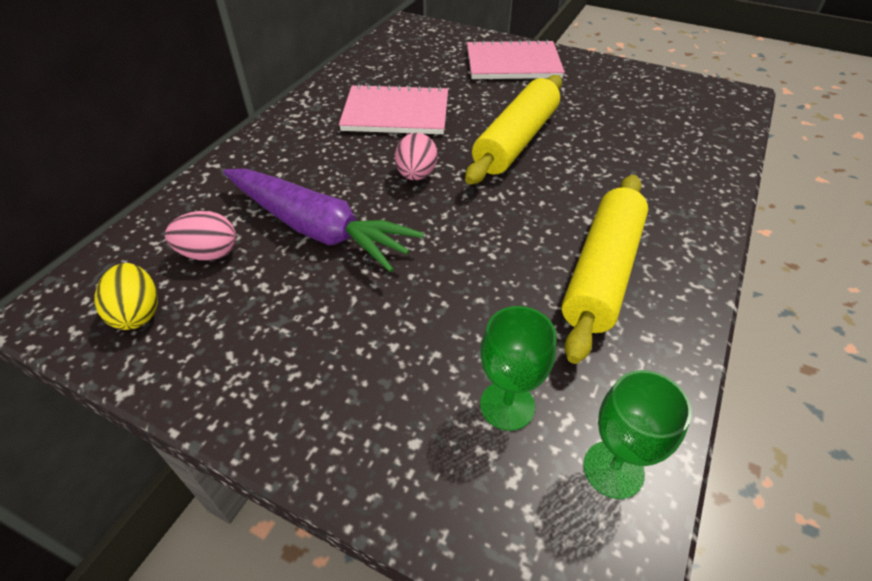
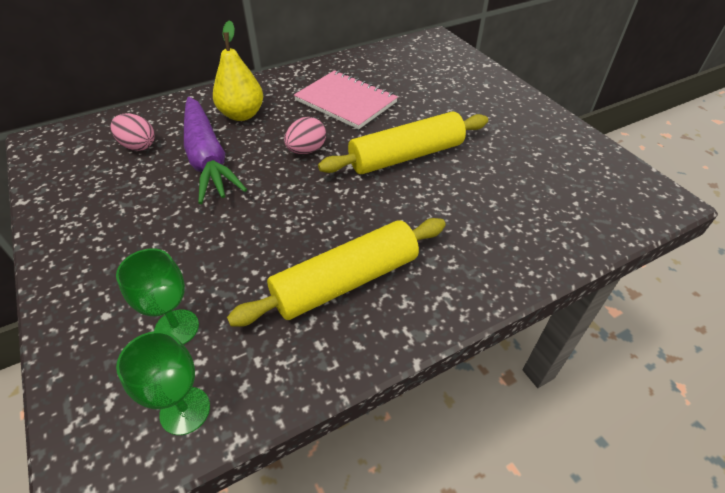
camera: 35 degrees right, 0 degrees up
(138, 313) = (71, 162): yellow egg -> none
(298, 168) = (242, 115): none -> yellow pear
(513, 63) = (479, 96): pink notebook -> none

